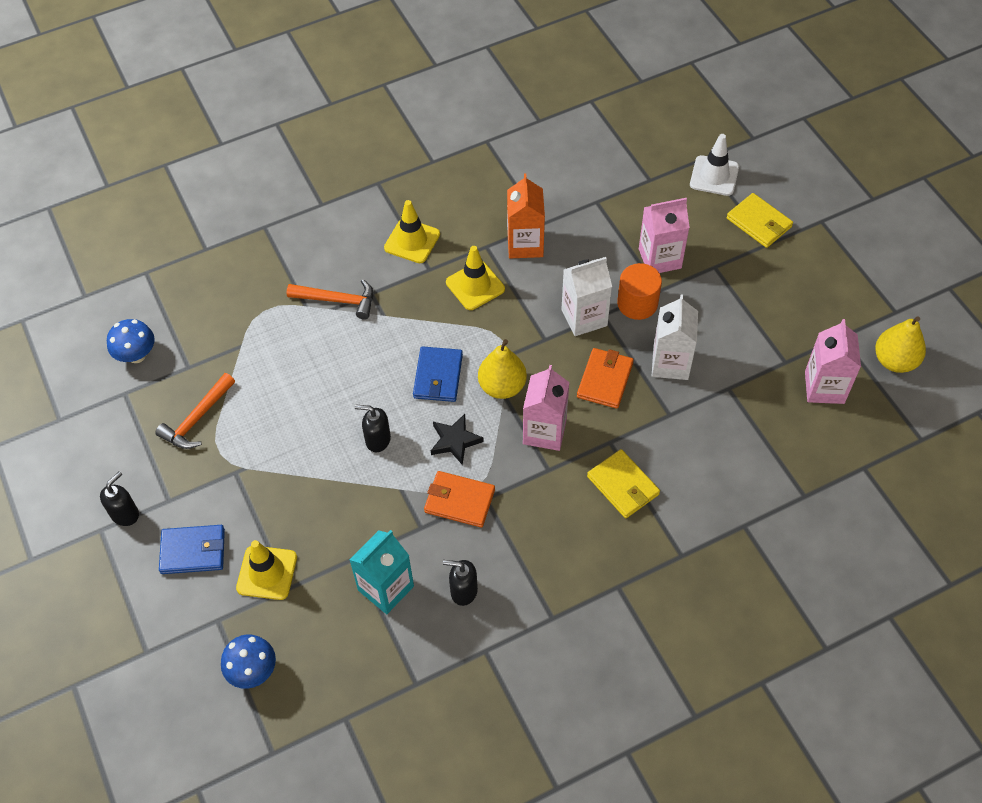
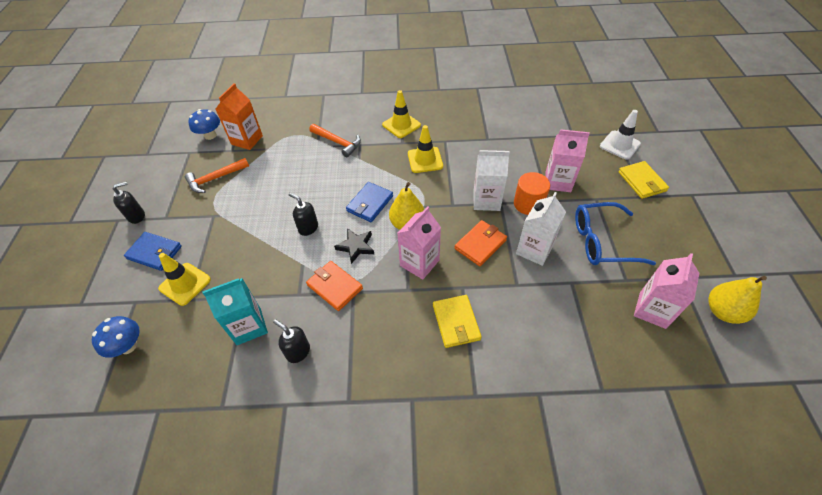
camera: 25 degrees right, 5 degrees down
(525, 244) = (470, 147): orange carton -> orange carton (247, 140)
(742, 323) = (602, 241): none -> blue glasses

